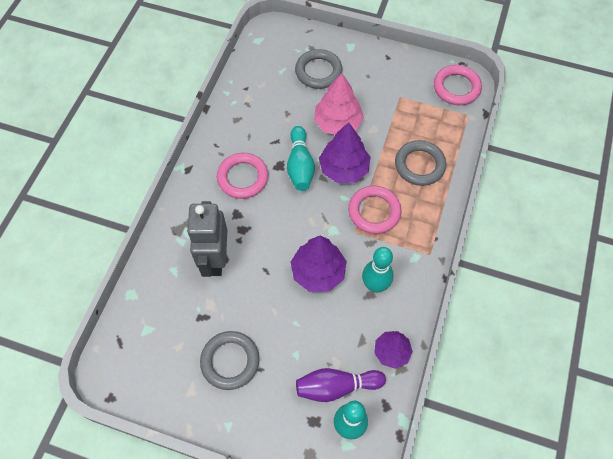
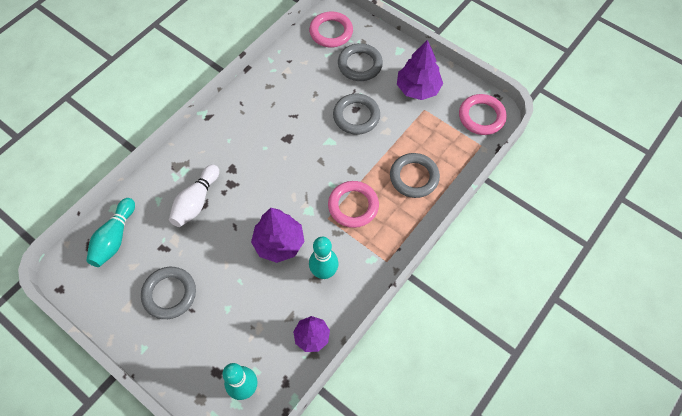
camera: 20 degrees right, 0 degrees up
(215, 259) = (196, 202): grey robot -> white bowling pin
(243, 178) = (251, 139): pink ring -> pink ring (331, 32)
(300, 165) = (305, 144): turquoise bowling pin -> turquoise bowling pin (115, 238)
(336, 386) = (249, 349): purple bowling pin -> none
(338, 123) = (356, 116): pink tree -> grey ring
(344, 169) = (343, 159): purple tree -> purple tree (418, 89)

